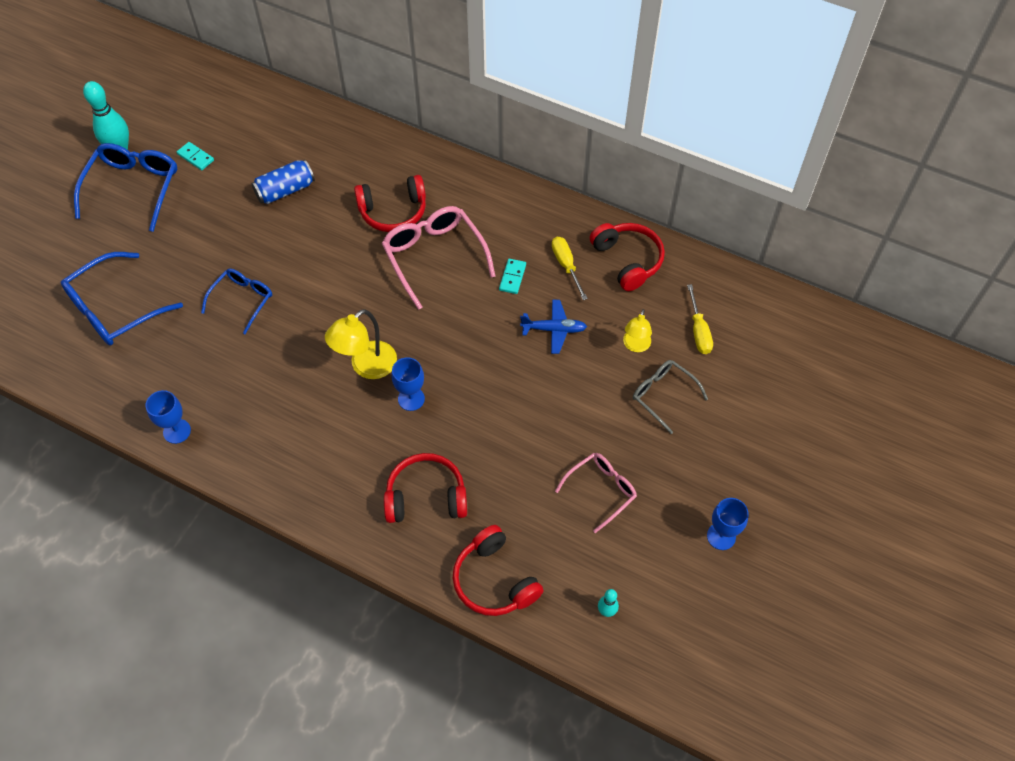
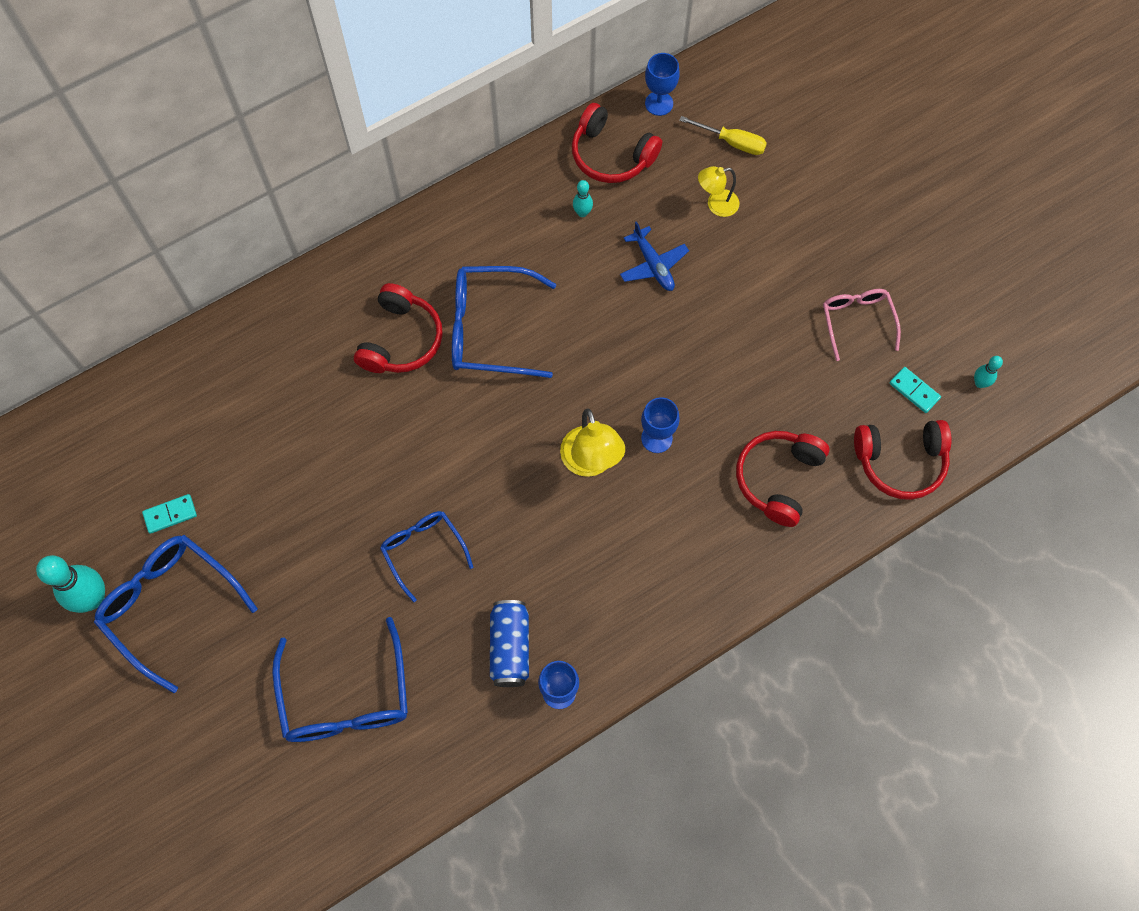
camera: 60 degrees left, 10 degrees up
(285, 190) = (293, 437): blue can -> blue can (510, 647)
(434, 257) = (490, 329): pink glasses -> blue glasses
(512, 277) = (565, 269): turquoise domino -> turquoise domino (914, 391)
(554, 329) = (653, 265): blue plane -> blue plane turned 120 degrees clockwise
(566, 266) = (582, 213): yellow screwdriver -> turquoise bowling pin
(627, 260) = (611, 155): red headphones -> red headphones turned 150 degrees counterclockwise
(635, 346) = (716, 205): yellow lamp -> yellow lamp turned 120 degrees clockwise
(663, 395) = (785, 213): grey glasses -> none
(721, 536) = (956, 250): blue goblet -> blue goblet (659, 103)

